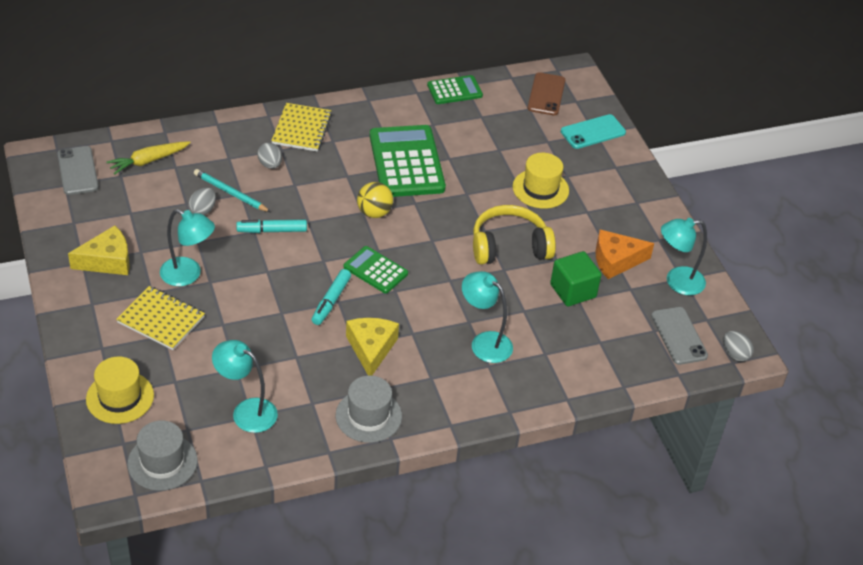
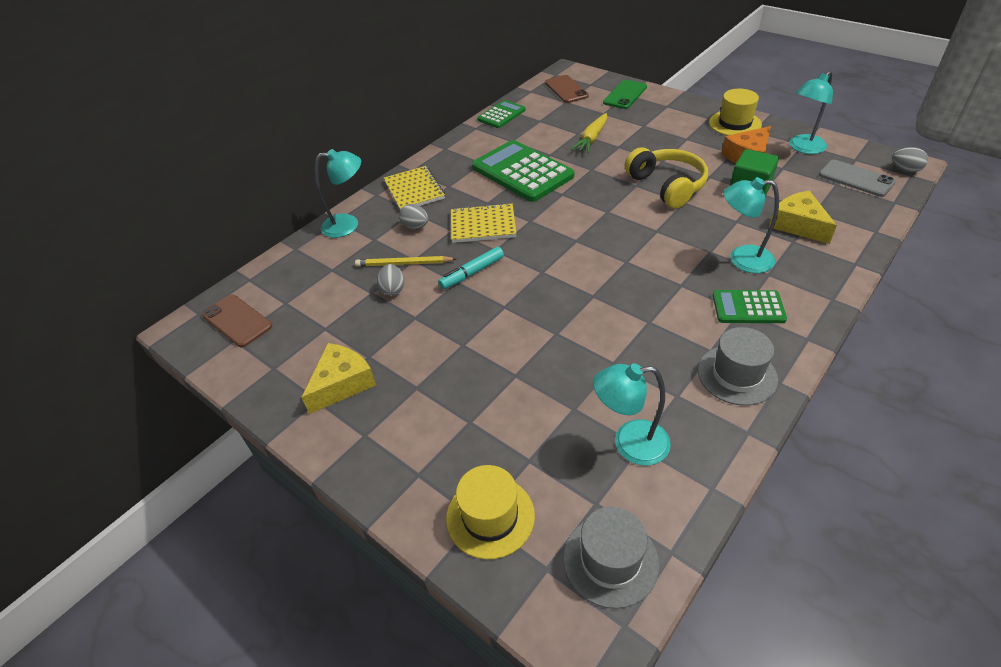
camera: 25 degrees left, 0 degrees up
(77, 171) = (237, 321): grey phone -> brown phone
(148, 161) = (301, 278): yellow carrot -> yellow carrot (592, 138)
(161, 320) = (452, 407): yellow notebook -> yellow notebook (483, 225)
(188, 275) = (436, 350): turquoise lamp -> turquoise lamp (348, 225)
(230, 193) = (404, 264): turquoise pencil -> yellow pencil
(331, 301) = (586, 299): turquoise marker -> none
(371, 349) = (665, 317): yellow cheese -> yellow cheese (798, 225)
(374, 213) = (540, 216): yellow ball -> none
(375, 270) = (592, 255): green calculator -> green calculator (748, 307)
(509, 246) = (667, 186): yellow headphones -> yellow headphones turned 105 degrees clockwise
(540, 189) = (637, 141): yellow hat -> yellow hat (735, 123)
(593, 132) = (625, 95): turquoise phone -> green phone

